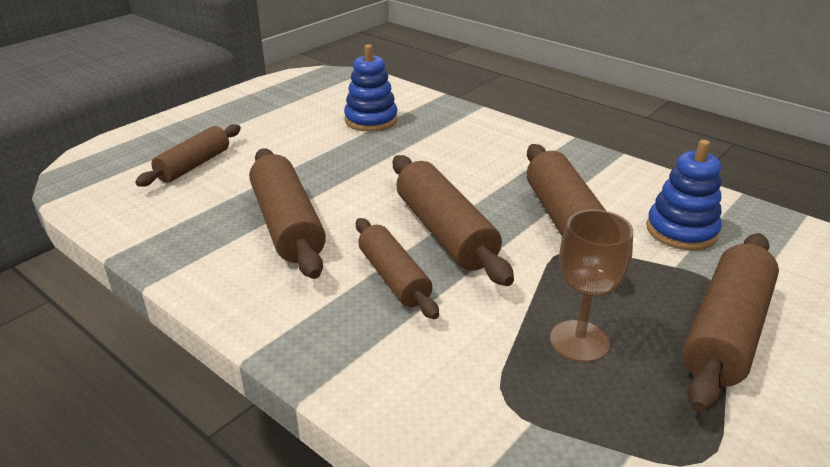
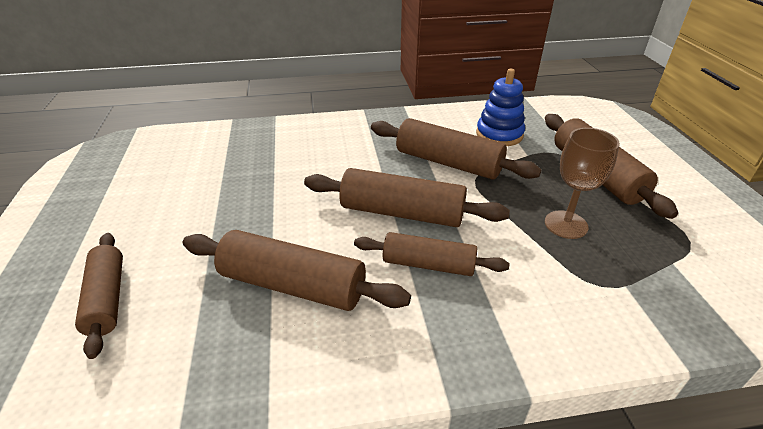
camera: 50 degrees left, 5 degrees up
(371, 120) = (210, 166): blue stacking toy -> none

